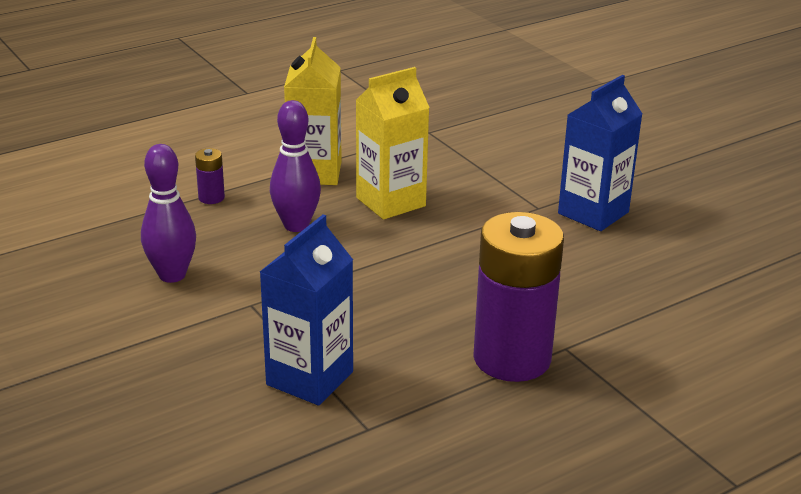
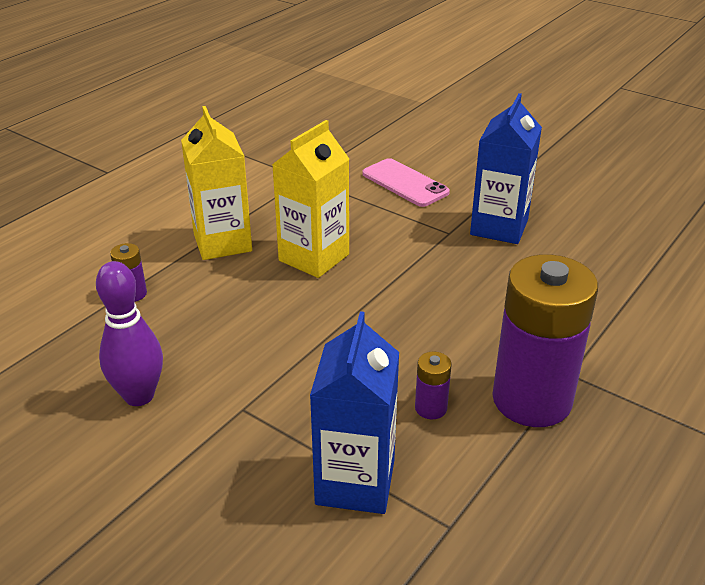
camera: 20 degrees left, 5 degrees up
(296, 225) = (237, 304): purple bowling pin -> none
(413, 342) = (431, 408): none -> purple battery
(526, 155) = (405, 183): none -> pink phone

